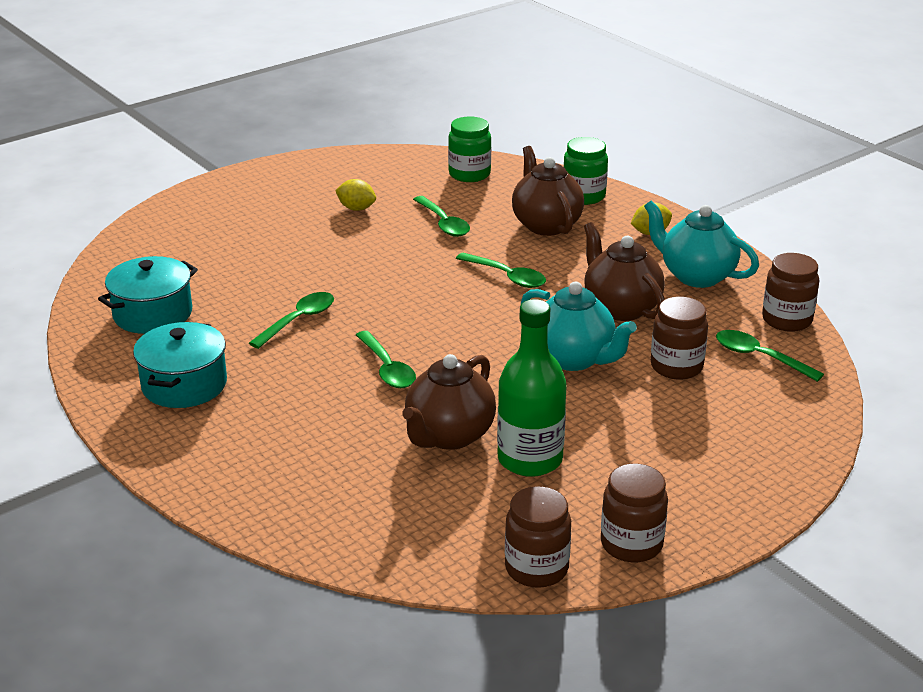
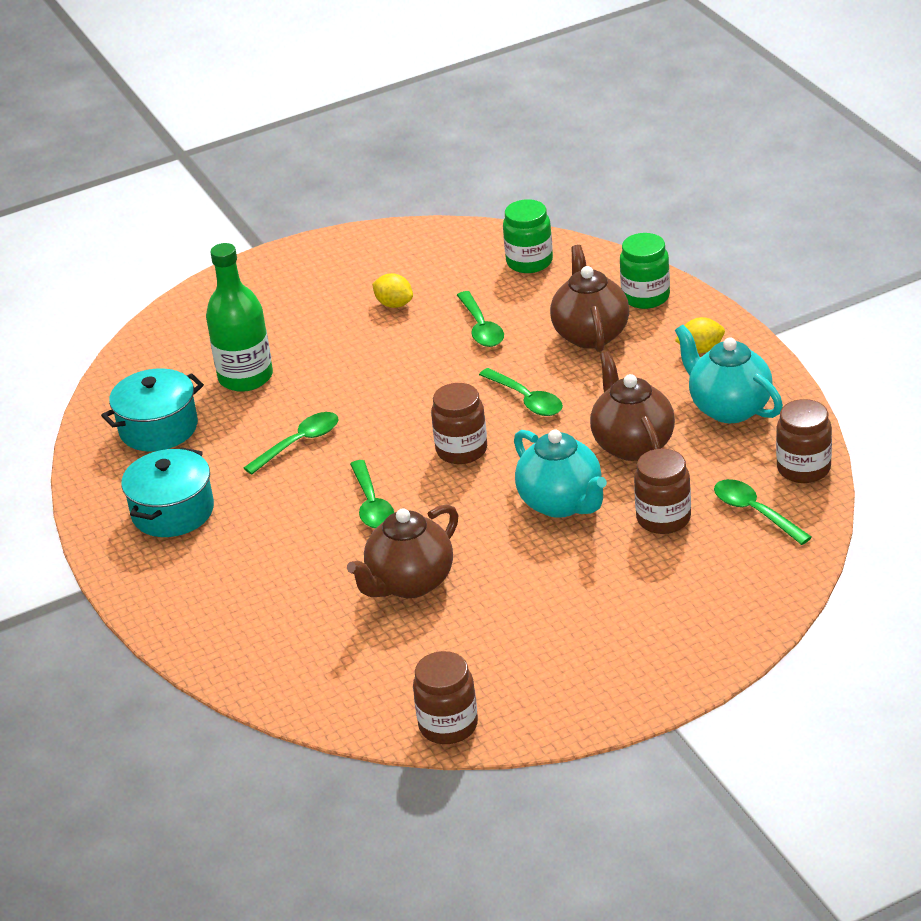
camera: 15 degrees right, 5 degrees up
(530, 459) = (479, 614): green bottle -> green bottle (245, 377)
(631, 544) = (545, 708): brown jar -> brown jar (461, 450)

